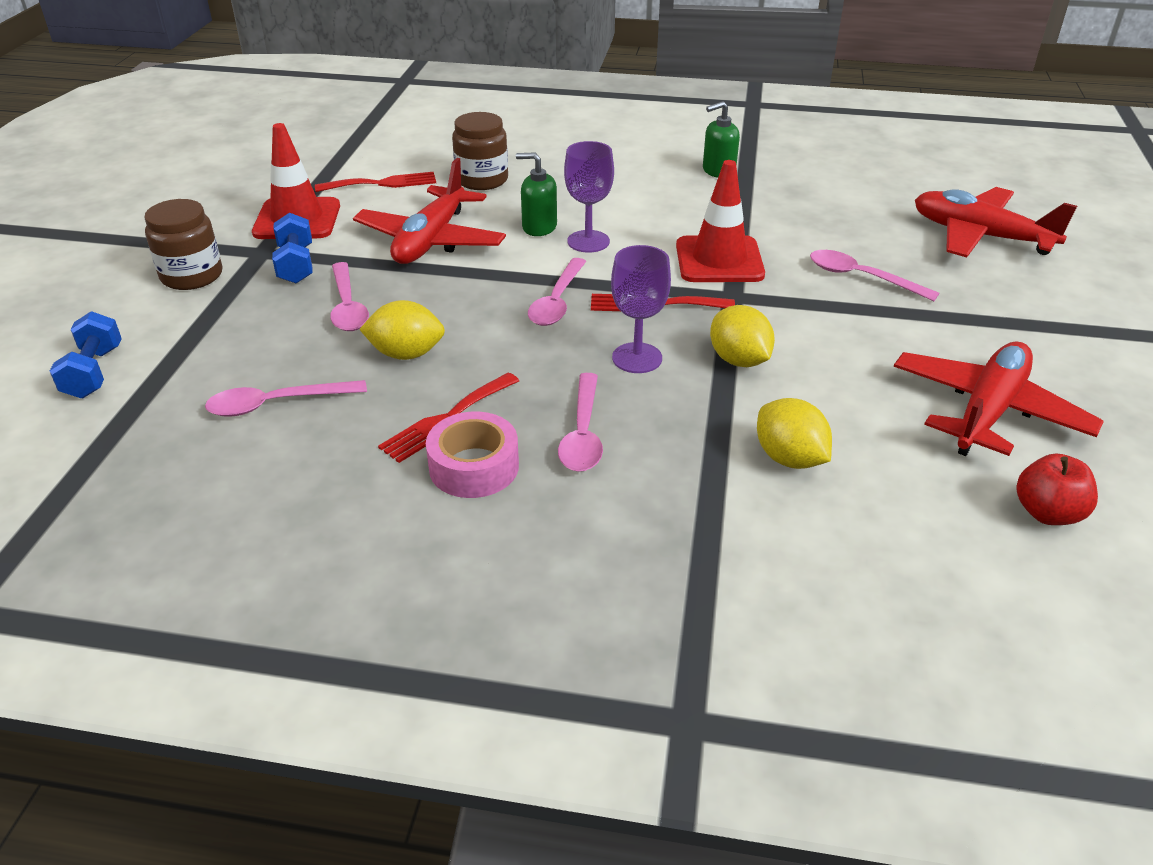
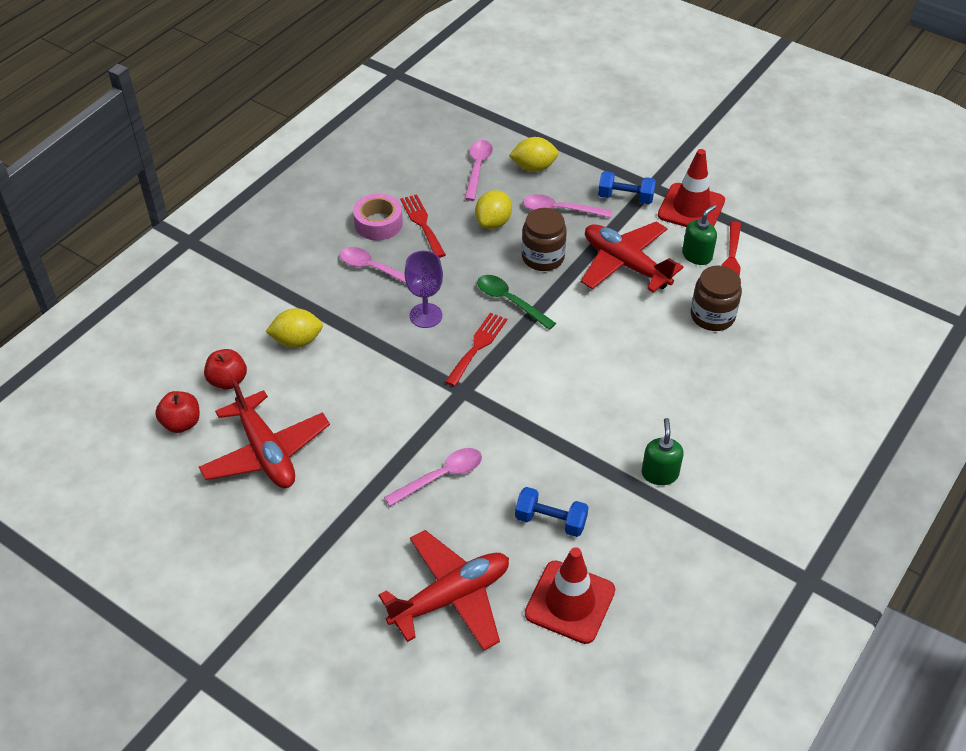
camera: 115 degrees right, 10 degrees up
(94, 372) = (548, 112): blue dumbbell -> blue dumbbell (550, 521)
(192, 276) = (635, 154): brown jar -> brown jar (543, 257)
(539, 227) = (616, 324): green soap dispenser -> green soap dispenser (697, 255)
(557, 301) = (510, 301): pink spoon -> green spoon
(588, 241) = (580, 343): purple goblet -> none
(719, 260) = (512, 405): red traffic cone -> red traffic cone (570, 602)
(739, 360) = (392, 360): yellow lemon -> yellow lemon (533, 167)
(929, 499) = (228, 381): none -> red apple

